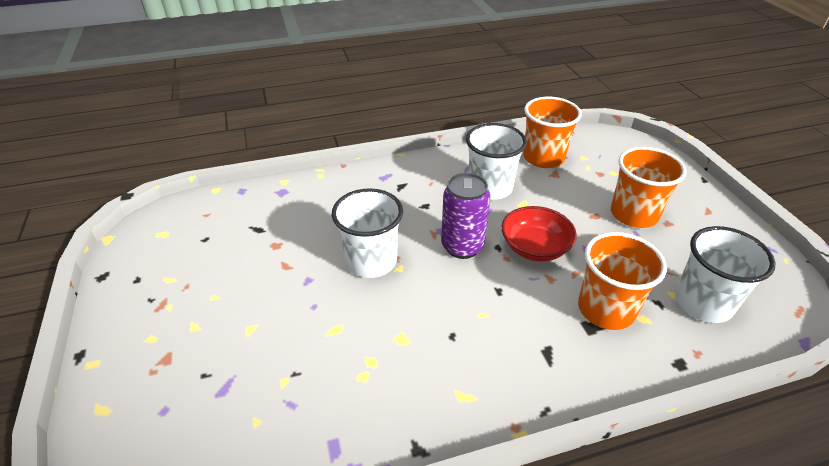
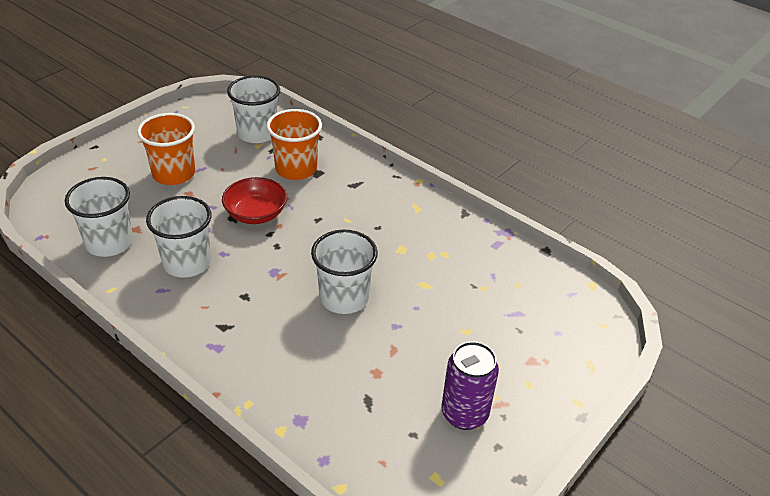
camera: 125 degrees left, 0 degrees up
(462, 246) = (285, 252): purple can -> purple can (464, 414)
(543, 158) = (109, 243): orange cup -> white cup

